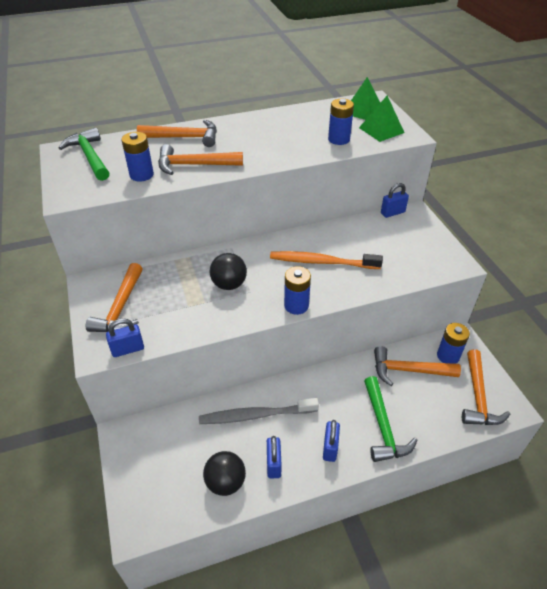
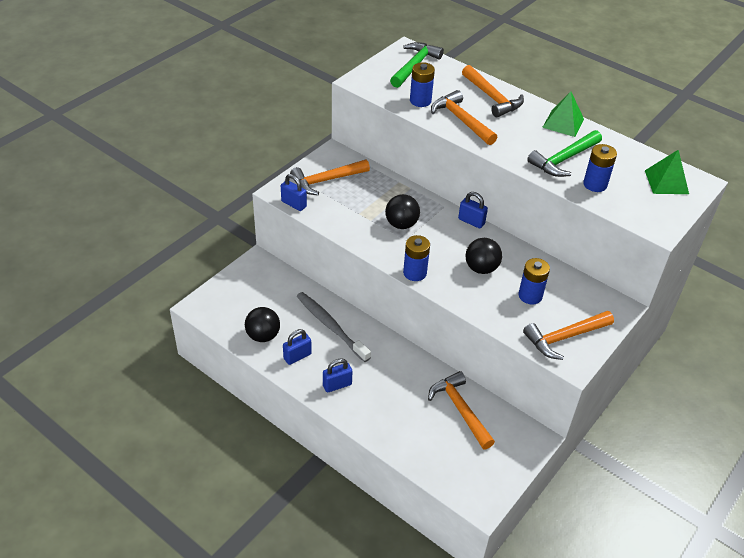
camera: 55 degrees right, 0 degrees up
(322, 262) = (481, 268): orange toothbrush -> black ball
(381, 130) = (645, 206): green pyramid -> green pyramid (563, 123)
(383, 427) = (384, 412): green hammer -> green hammer (563, 160)
(392, 213) = (601, 291): blue padlock -> blue padlock (471, 221)
(448, 356) = (504, 434): blue battery -> blue battery (530, 296)
(478, 397) = (473, 473): orange hammer -> orange hammer (564, 337)

